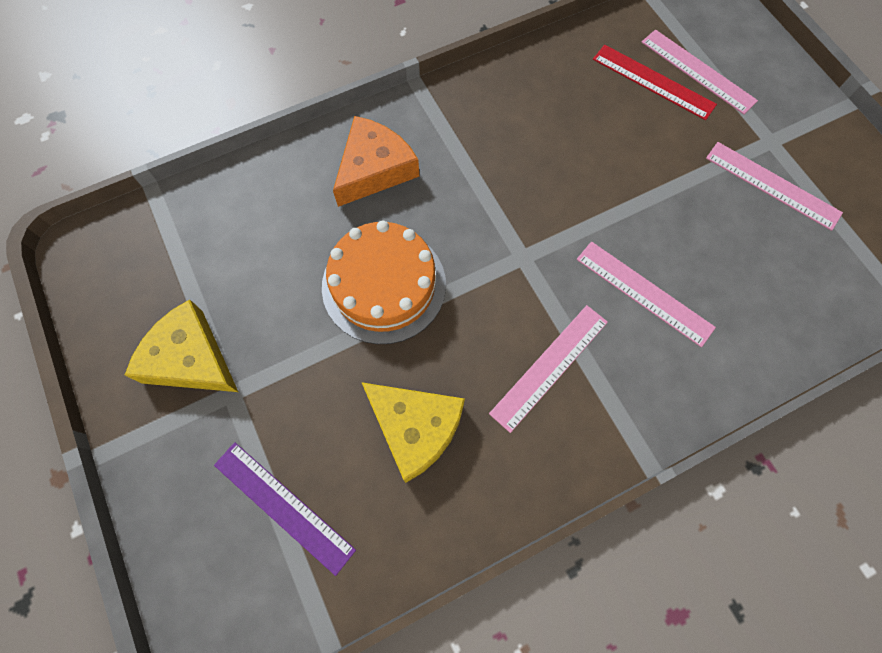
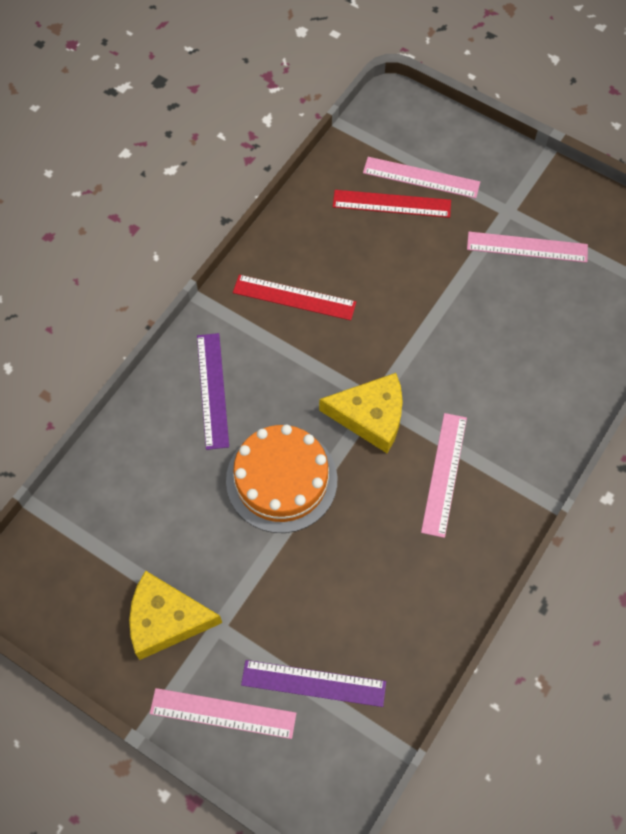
camera: 30 degrees left, 5 degrees down
(374, 169) = (212, 390): orange cheese -> purple ruler
(415, 428) = (374, 573): yellow cheese -> yellow cheese (370, 416)
(504, 123) = (294, 297): none -> red ruler
(644, 293) = (480, 381): pink ruler -> pink ruler (223, 713)

